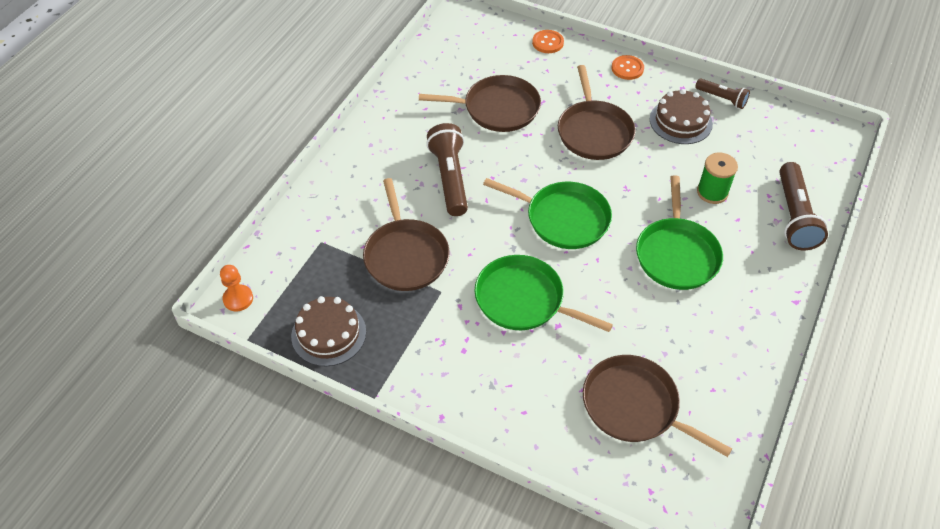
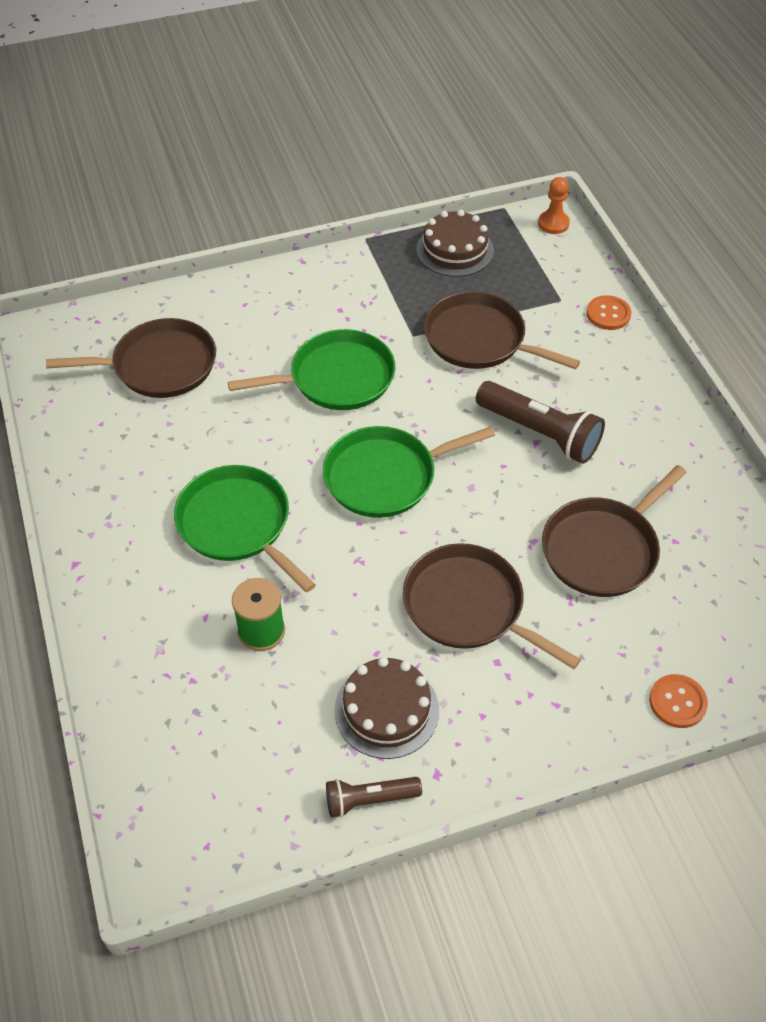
camera: 135 degrees right, 0 degrees up
(627, 68) = (536, 746): orange button -> orange button (608, 314)
(794, 216) = (142, 673): brown flashlight -> none

